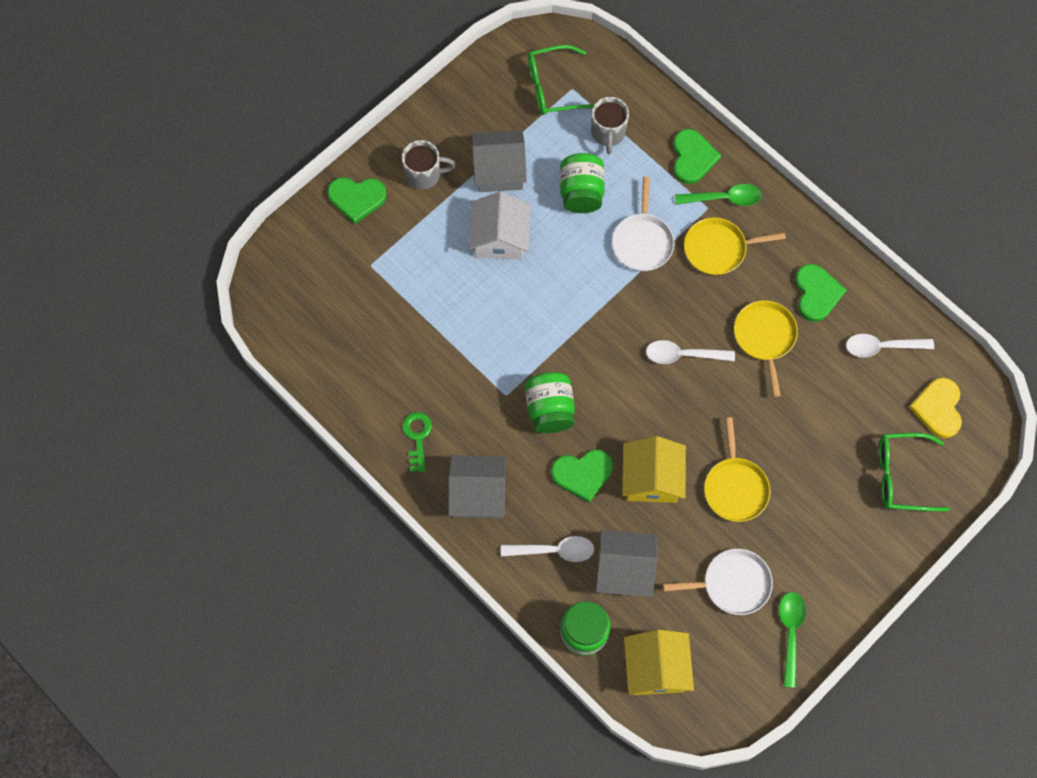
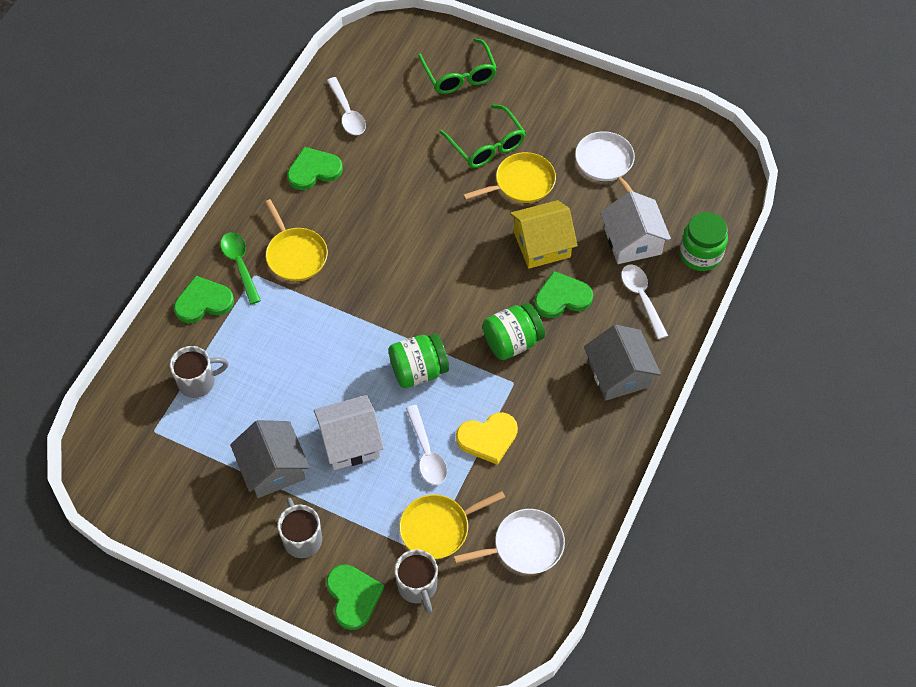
camera: 110 degrees left, 10 degrees down
(343, 249) = (418, 587): none -> grey mug
(417, 437) = (589, 443): green key -> none
(554, 87) = (157, 448): green glasses -> green glasses (486, 145)
(581, 193) = (274, 385): green jar -> green jar (418, 371)
(582, 474) = (562, 297): green heart -> green heart turned 75 degrees counterclockwise
(624, 570) = (632, 241): grey house -> white house
(642, 241) = (310, 318): white pan -> white pan (524, 546)
(656, 668) = (703, 196): yellow house -> none
(683, 355) = (414, 253): white spoon -> white spoon (427, 453)
(765, 337) = (372, 197): yellow pan -> yellow pan (438, 528)
(790, 633) = (626, 116): green spoon -> none
(938, 408) = (389, 64): yellow heart -> yellow heart (488, 438)

